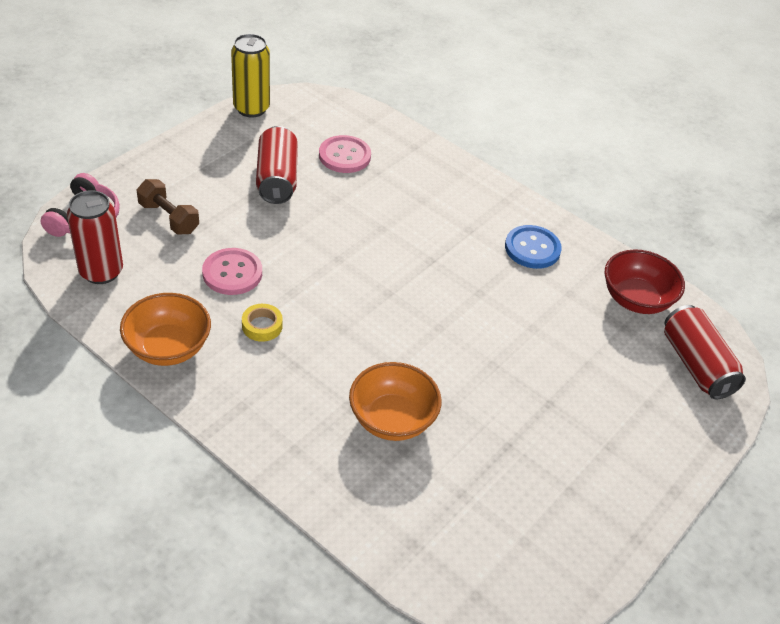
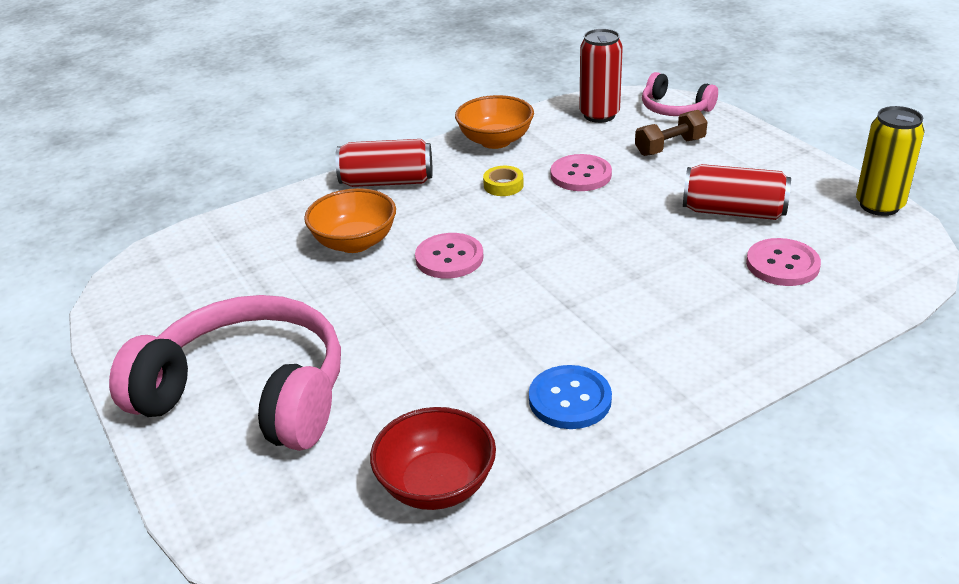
camera: 115 degrees right, 10 degrees down
(395, 342) = (449, 258): none -> pink button
(616, 429) = (248, 395): none -> pink headphones
(696, 365) = (292, 510): red can -> red can (387, 181)

